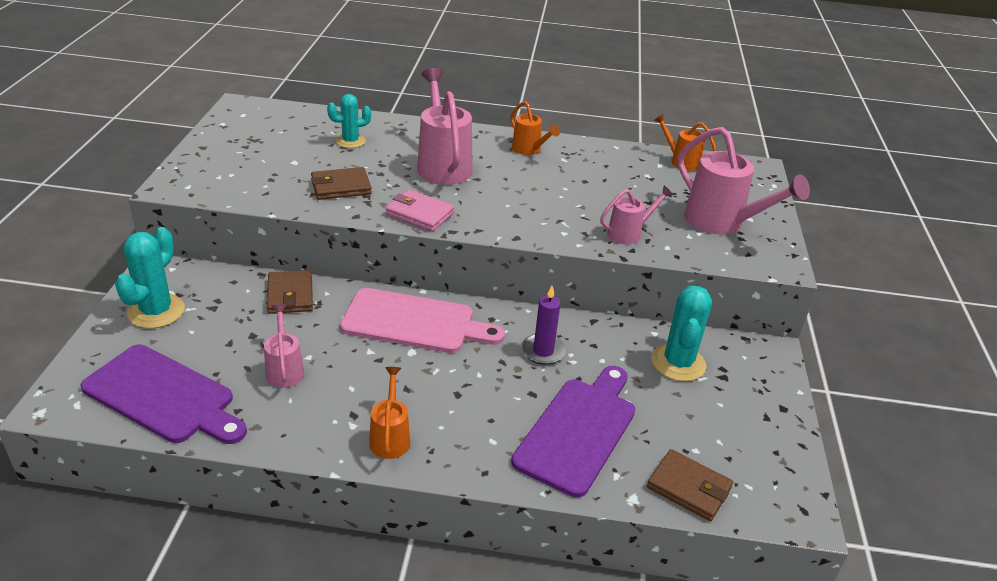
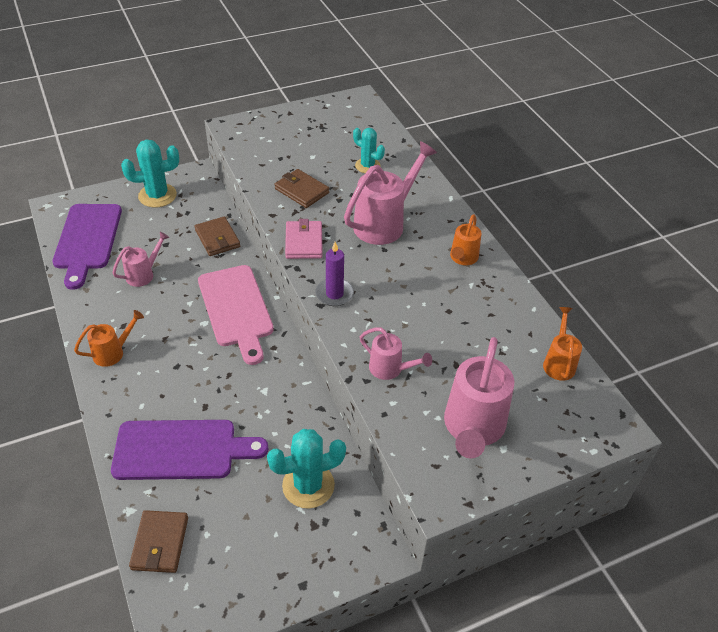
camera: 60 degrees right, 10 degrees up
(290, 295) = (217, 238): brown wallet -> brown wallet turned 75 degrees counterclockwise
(543, 351) = (258, 393): purple candle -> purple candle (334, 294)

